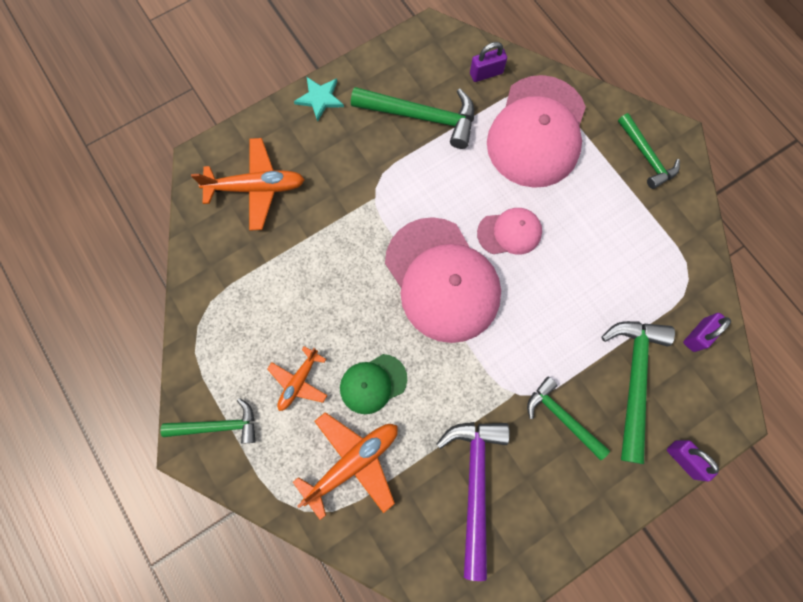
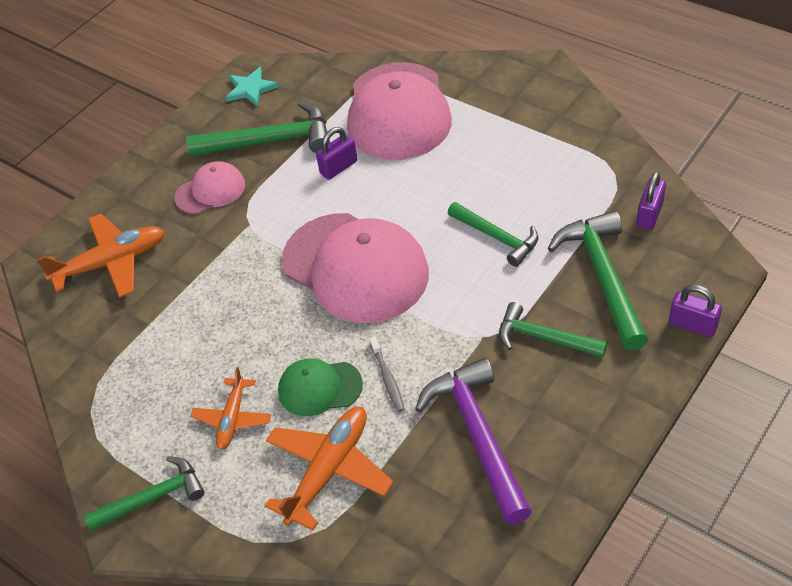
camera: 15 degrees left, 25 degrees down
(320, 98) = (152, 163): turquoise star -> turquoise star (250, 89)
(373, 383) = (319, 388): green cap -> green cap turned 45 degrees clockwise
(427, 399) = (387, 378): none -> grey toothbrush
(486, 73) = (323, 84): purple padlock -> purple padlock (338, 167)
(509, 232) = (409, 202): pink cap -> pink cap (210, 191)
(646, 156) = (520, 92): green hammer -> green hammer (497, 237)

